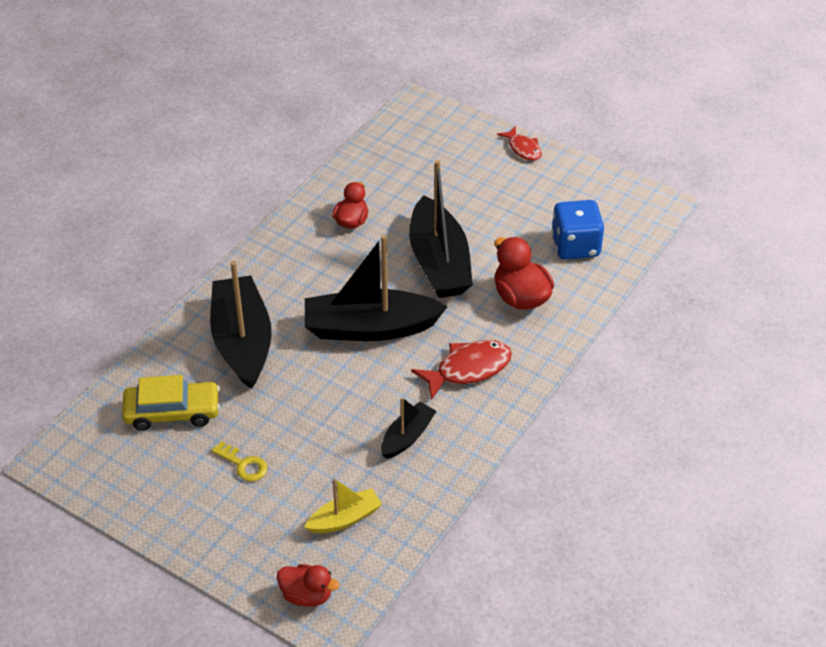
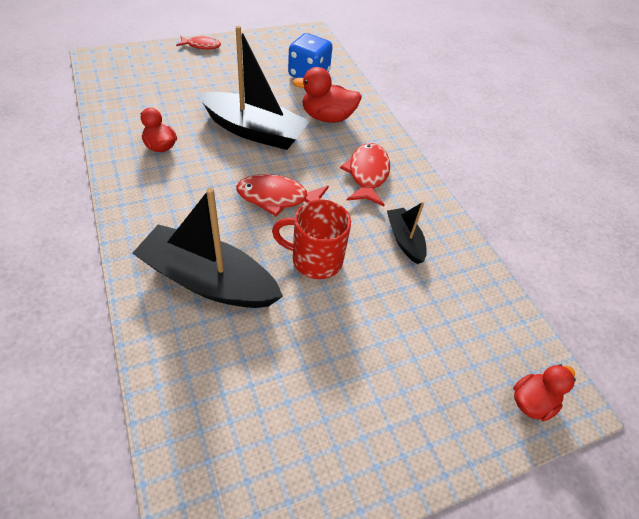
camera: 60 degrees left, 5 degrees up
(172, 412) = (238, 384): yellow car -> none
(243, 464) = (351, 363): yellow key -> none
(324, 390) = (315, 259): none -> red mug
(344, 519) = (462, 326): yellow boat -> none
(370, 328) = (277, 198): black boat -> red fish

